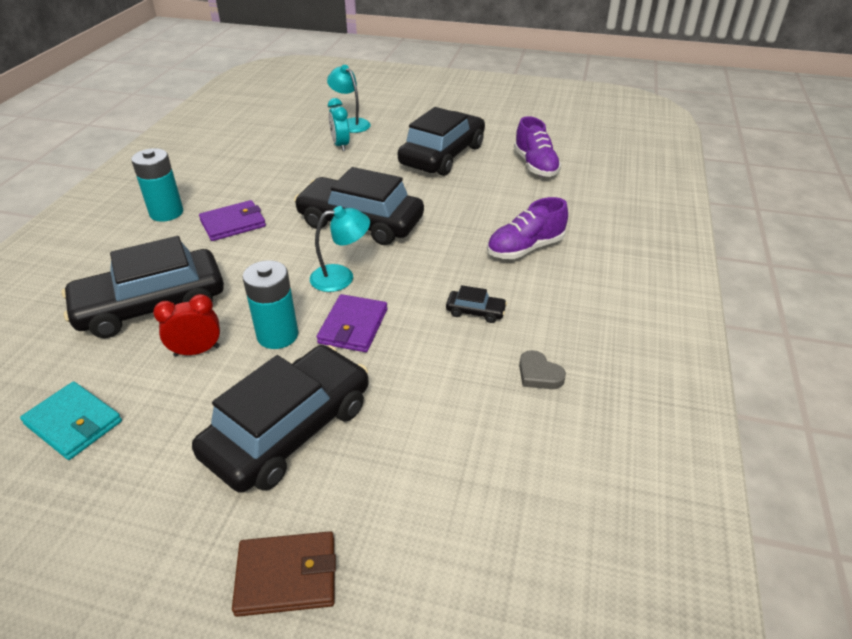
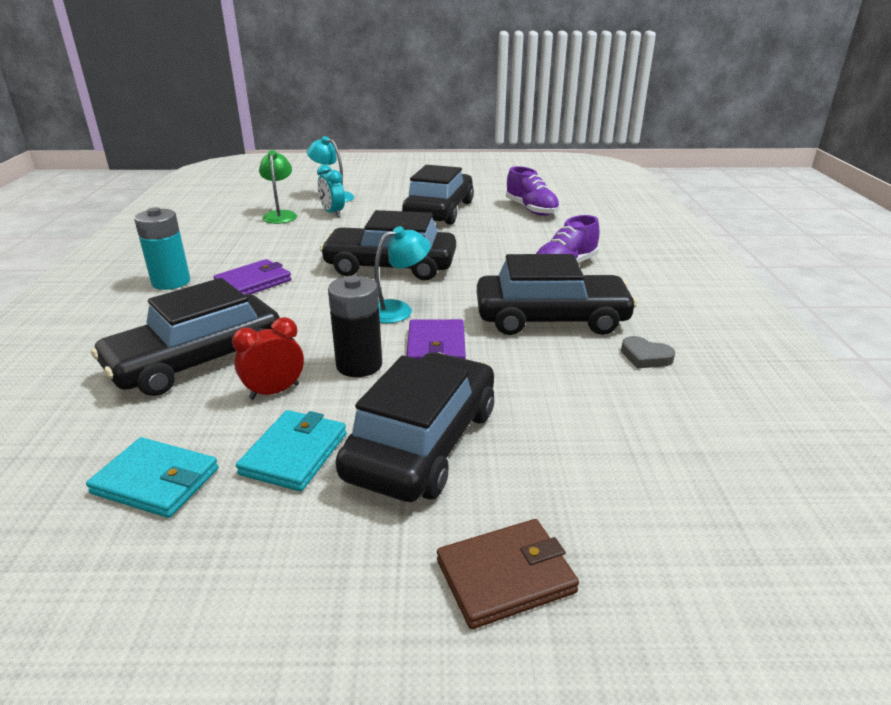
camera: 15 degrees left, 10 degrees down
(184, 419) = (295, 453): none -> turquoise wallet
(277, 335) = (359, 365): turquoise battery -> black battery
(292, 142) = (280, 215): none -> green lamp
(475, 311) = (551, 318): black car -> black car, size x2.49

